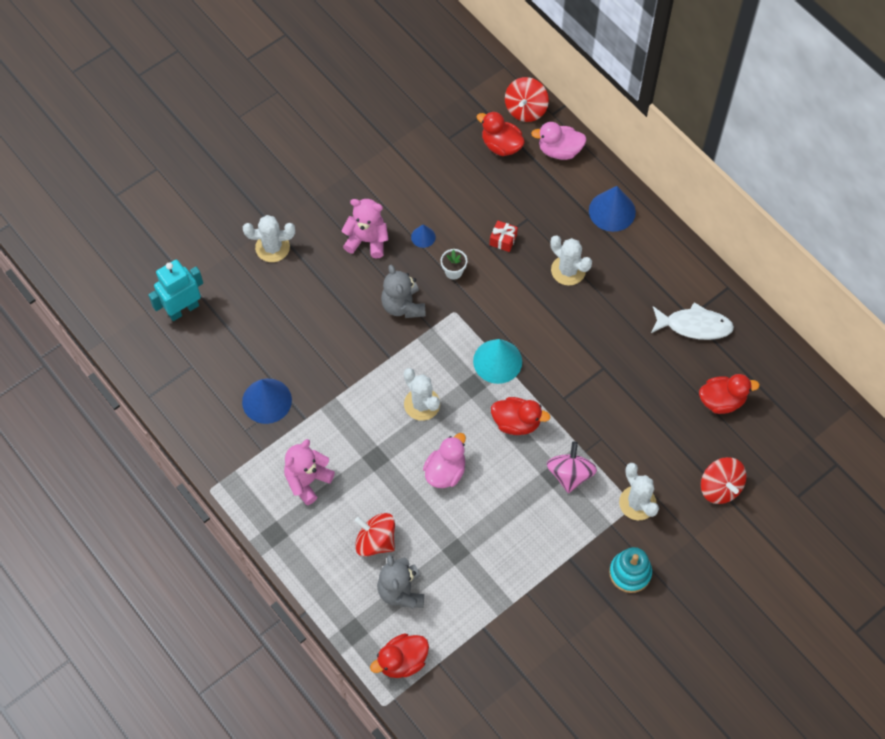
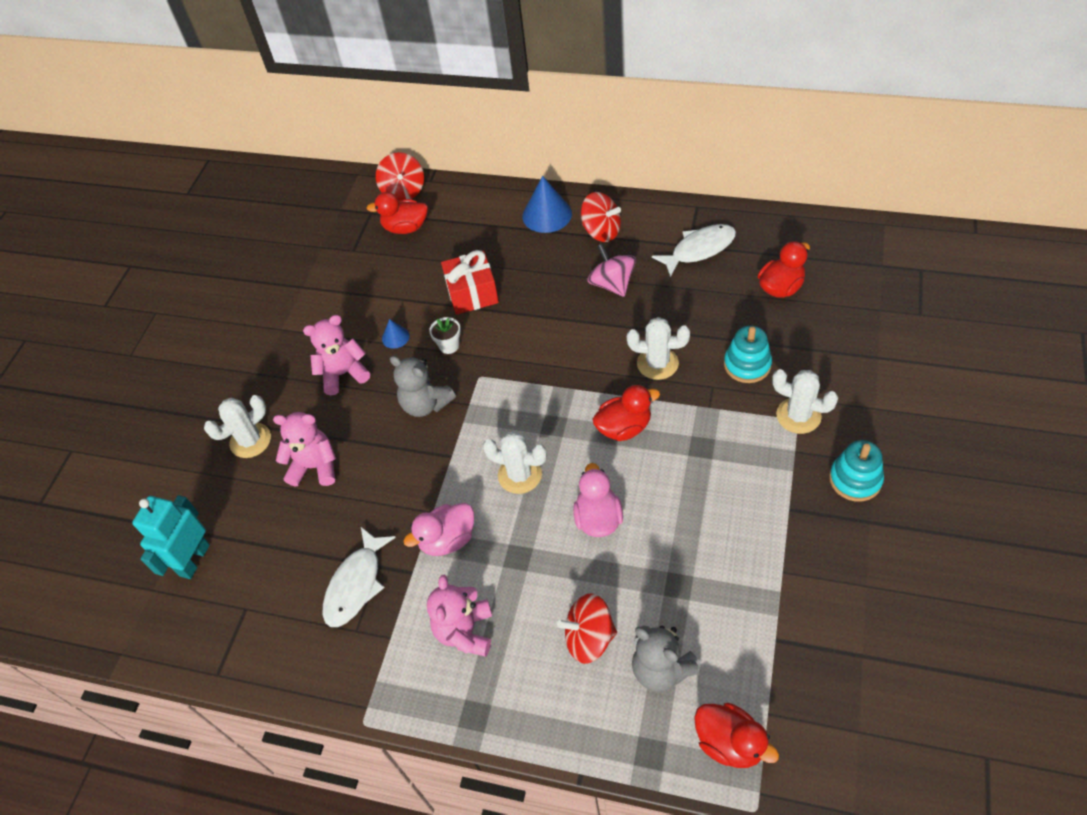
camera: 30 degrees left, 10 degrees down
(267, 401) = (356, 584): blue cone -> white fish
(299, 299) = (315, 467): none -> pink teddy bear
(402, 661) = (730, 743): red duck -> red duck turned 75 degrees counterclockwise
(497, 361) = (557, 389): turquoise cone -> none
(503, 240) = (472, 293): red gift -> red gift, size x1.84
(559, 150) = (460, 201): pink duck -> pink duck (447, 540)
(568, 270) = (552, 279): white cactus -> white cactus (657, 363)
(570, 474) = (715, 435): pink spinning top -> pink spinning top (612, 284)
(640, 441) = (747, 365): none -> turquoise stacking toy
(720, 487) = (852, 353): red spinning top -> red spinning top (601, 231)

